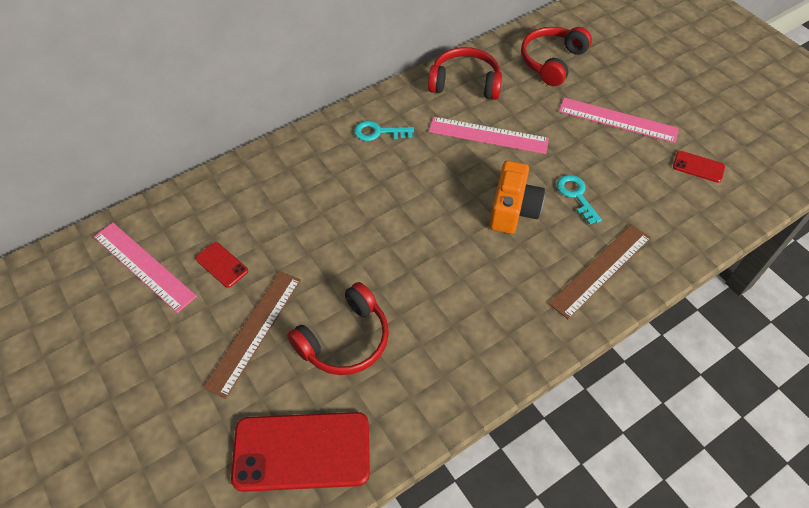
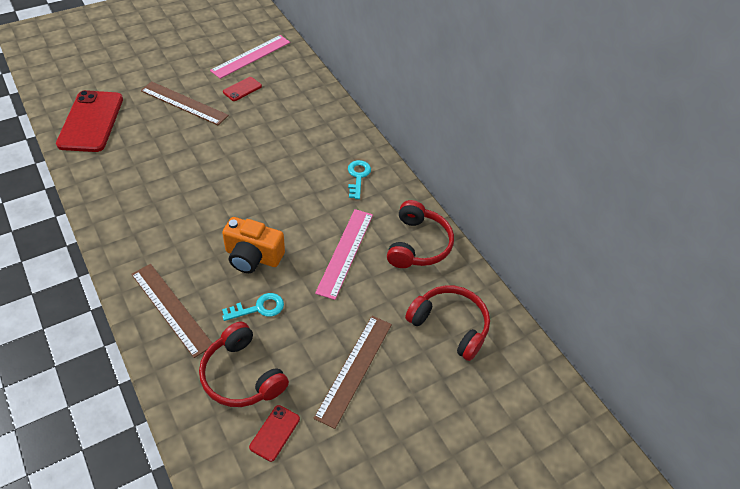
camera: 90 degrees right, 5 degrees down
(345, 340) = (162, 144): red headphones -> red headphones (241, 375)
(617, 120) = (354, 369): pink ruler -> brown ruler

